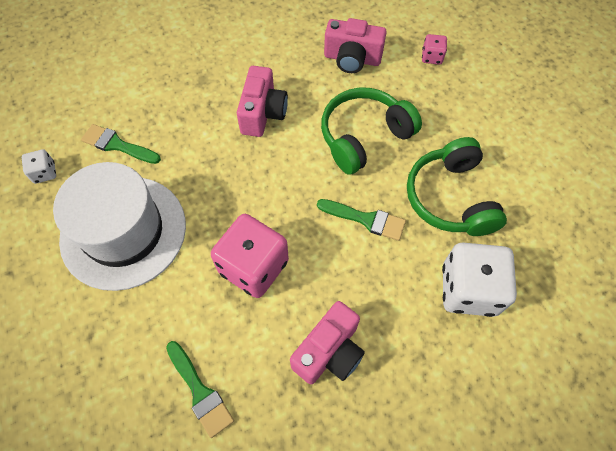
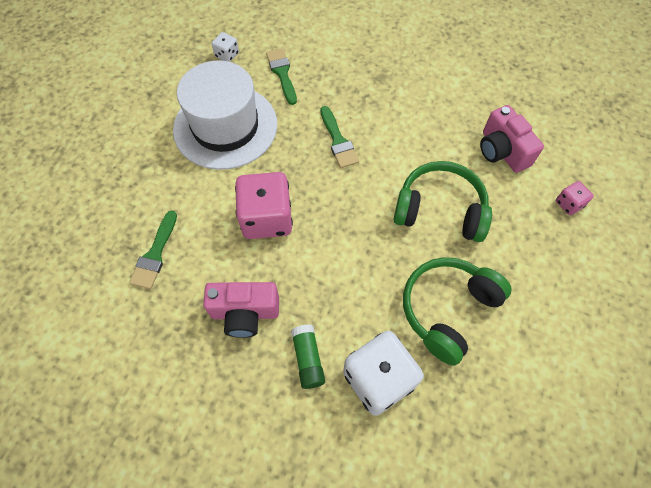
camera: 50 degrees right, 0 degrees up
(263, 113) = (391, 132): pink camera -> none
(366, 219) = (370, 262): green brush -> green brush (338, 141)
(412, 330) = (308, 359): none -> green glue stick

